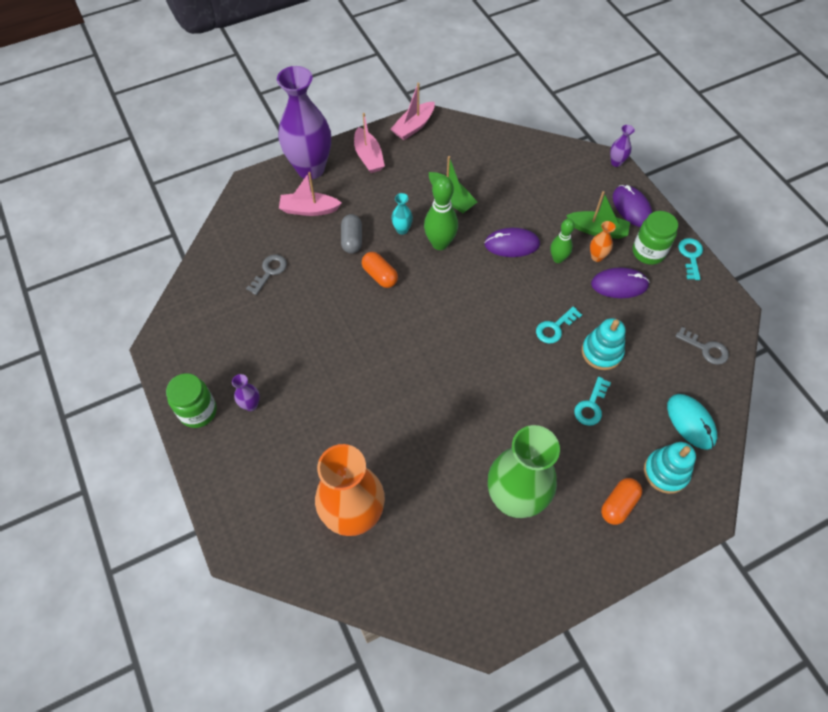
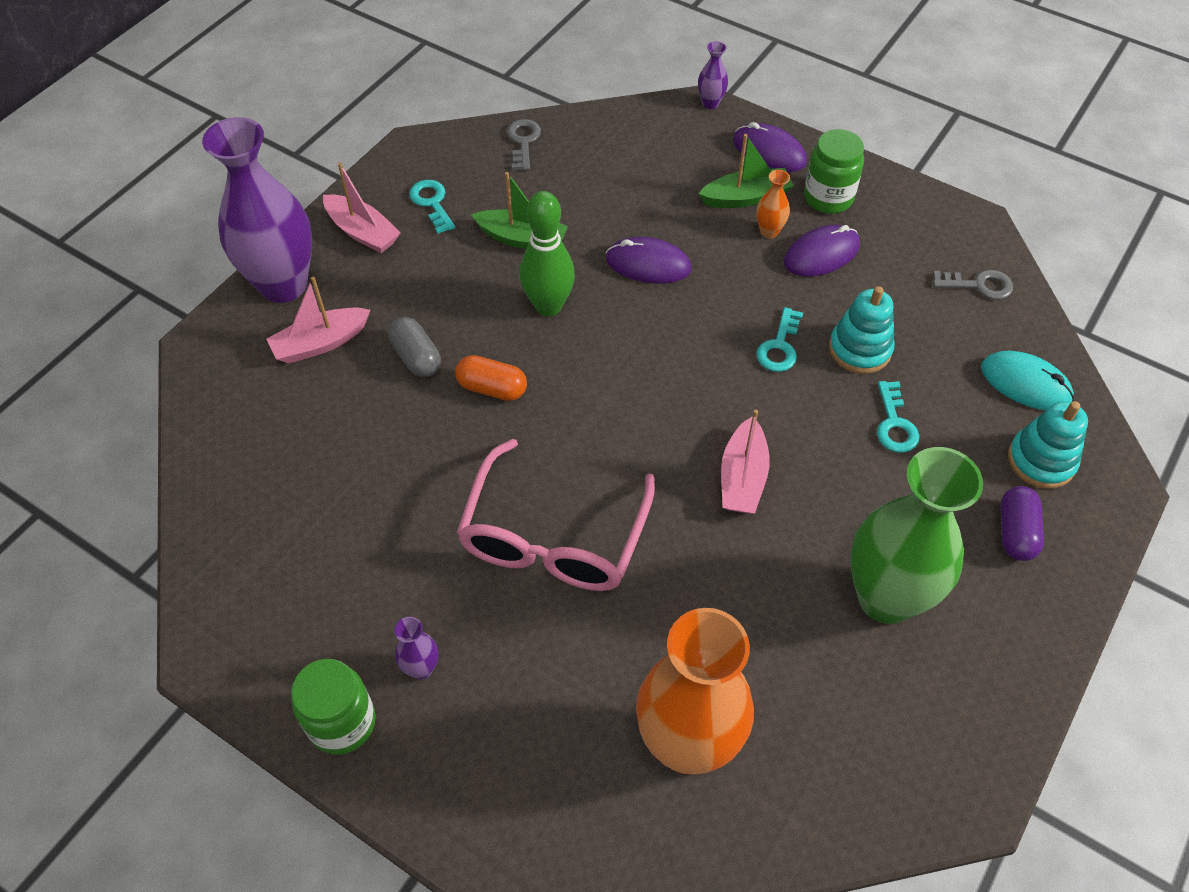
camera: 30 degrees left, 5 degrees down
(269, 272) = (318, 460): grey key -> grey key (523, 142)
(359, 372) = (554, 537): none -> pink glasses
(402, 229) = (481, 311): turquoise vase -> none
(413, 126) = (401, 165): pink boat -> pink boat (742, 477)
(512, 244) = (648, 264): purple mouse -> purple mouse turned 45 degrees clockwise
(558, 259) = (721, 256): green bowling pin -> none
(618, 504) = (1015, 532): orange capsule -> purple capsule
(690, 256) = (882, 180): turquoise key -> turquoise key (432, 203)

